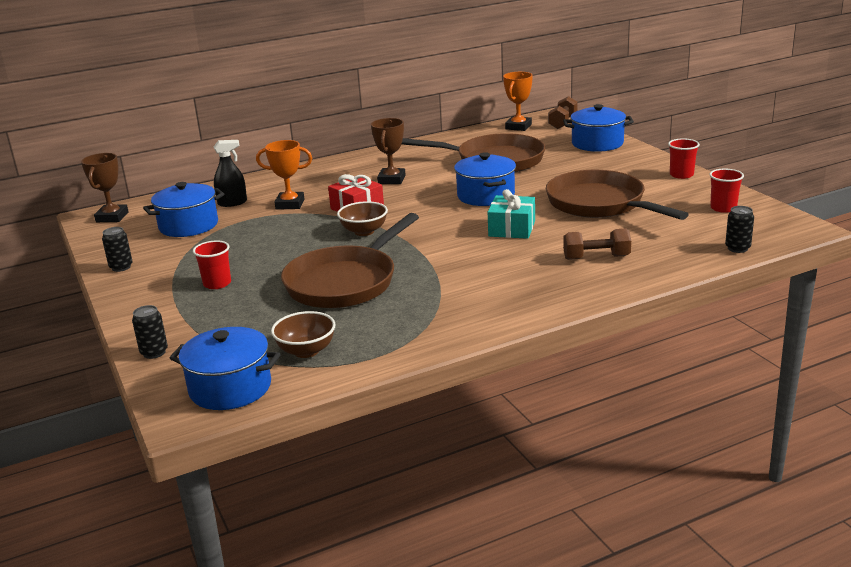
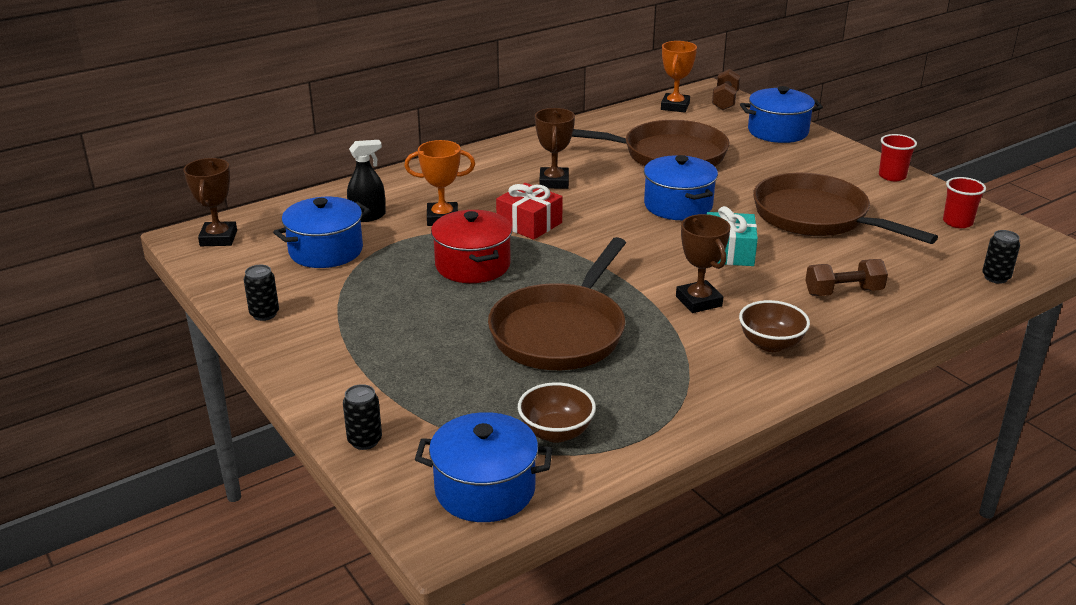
camera: 10 degrees left, 5 degrees up
(217, 283) = (401, 337): red cup -> none
(298, 236) = (473, 265): none -> red pot
(364, 231) = (552, 258): brown bowl -> brown bowl (771, 344)
(469, 263) = (698, 301): none -> brown trophy

